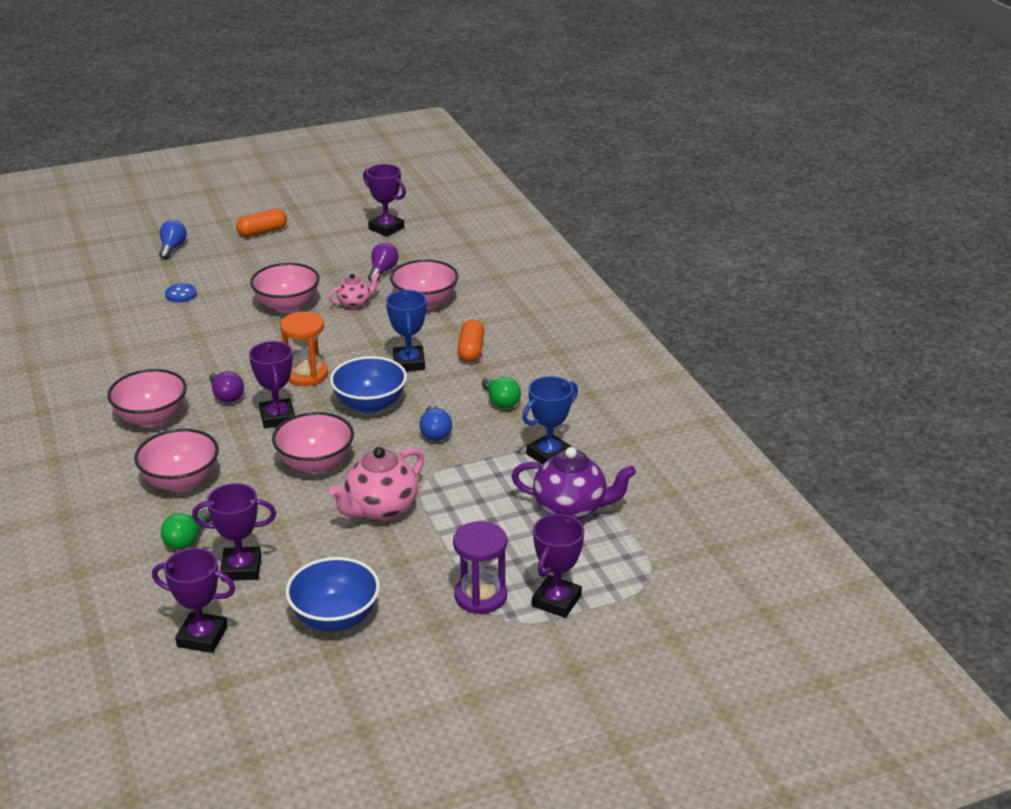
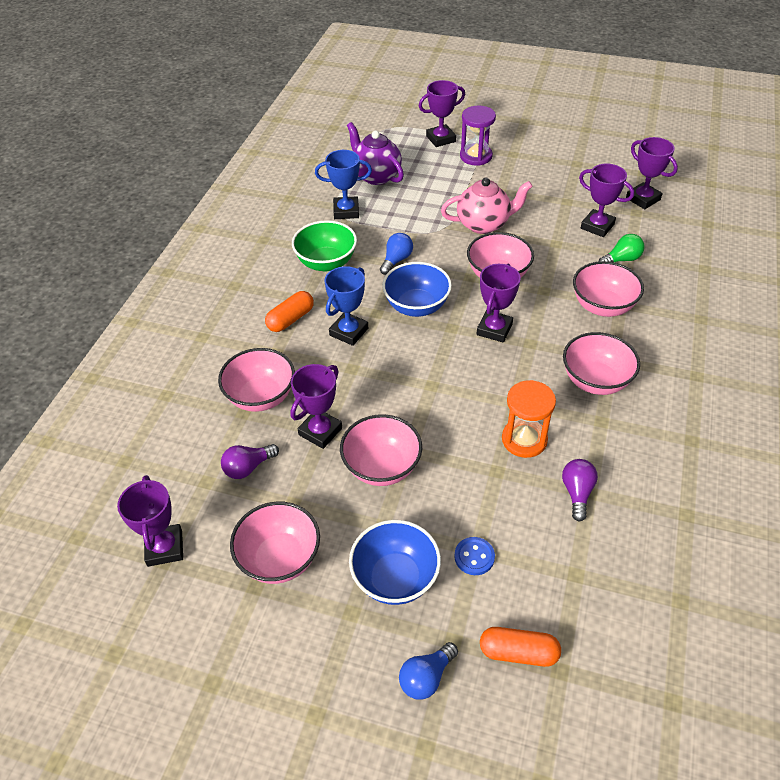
camera: 140 degrees left, 15 degrees up
(226, 396) = (519, 374): purple light bulb -> purple light bulb (577, 493)
(262, 232) = (296, 640): orange capsule -> orange capsule (518, 652)
(306, 374) = (438, 362): orange hourglass -> orange hourglass (524, 439)
(309, 250) = (279, 559): none -> pink bowl
(335, 618) = (562, 178): blue bowl -> blue bowl (395, 578)
(355, 304) = (320, 431): pink teapot -> purple trophy
(501, 401) = (326, 263): green light bulb -> green bowl

